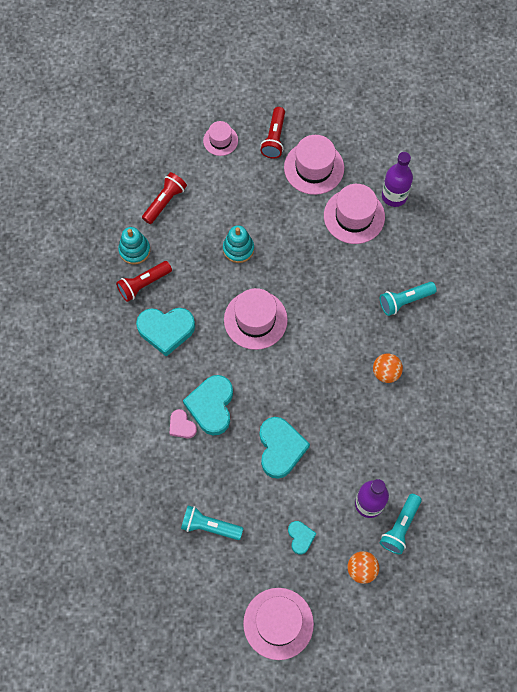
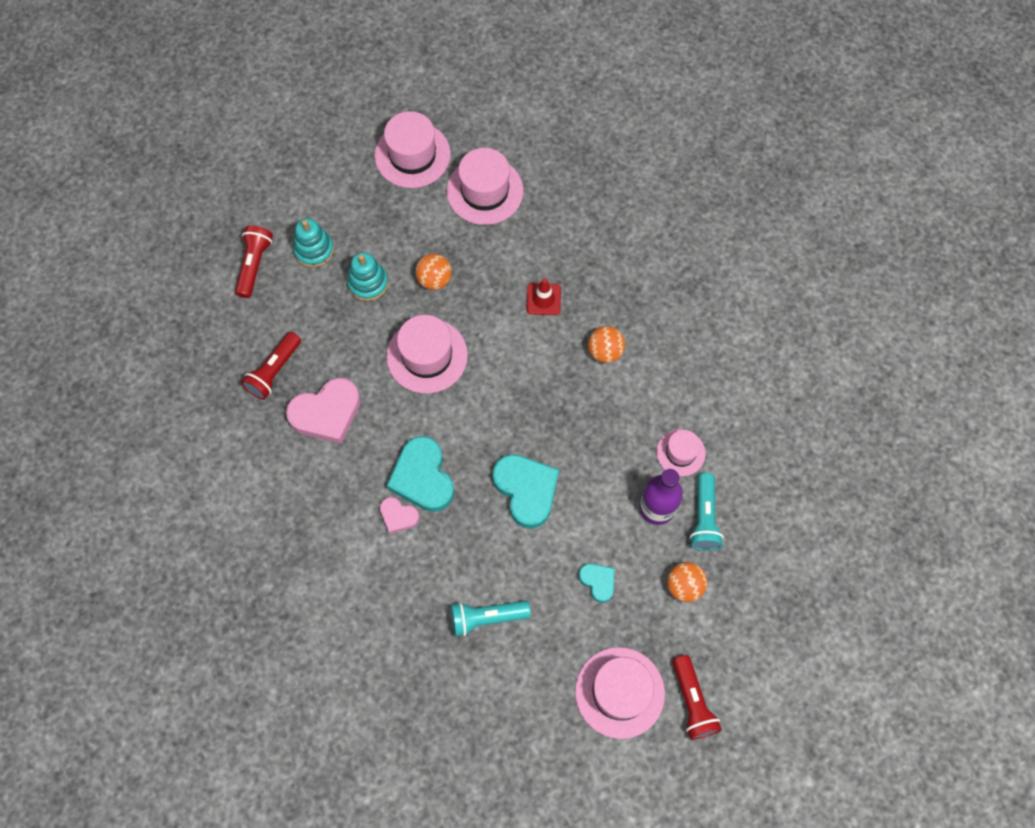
camera: 25 degrees left, 0 degrees up
(134, 250) = (244, 336): turquoise stacking toy -> turquoise stacking toy (314, 250)
(166, 330) = (327, 413): turquoise heart -> pink heart
(220, 140) = (287, 167): pink hat -> pink hat (680, 452)
(274, 138) = (350, 140): red flashlight -> red flashlight (692, 702)
(287, 266) = (434, 279): none -> orange ball
(359, 314) = (543, 299): none -> red traffic cone
(394, 196) = (519, 150): purple bottle -> none
(404, 301) = (587, 262): turquoise flashlight -> none

